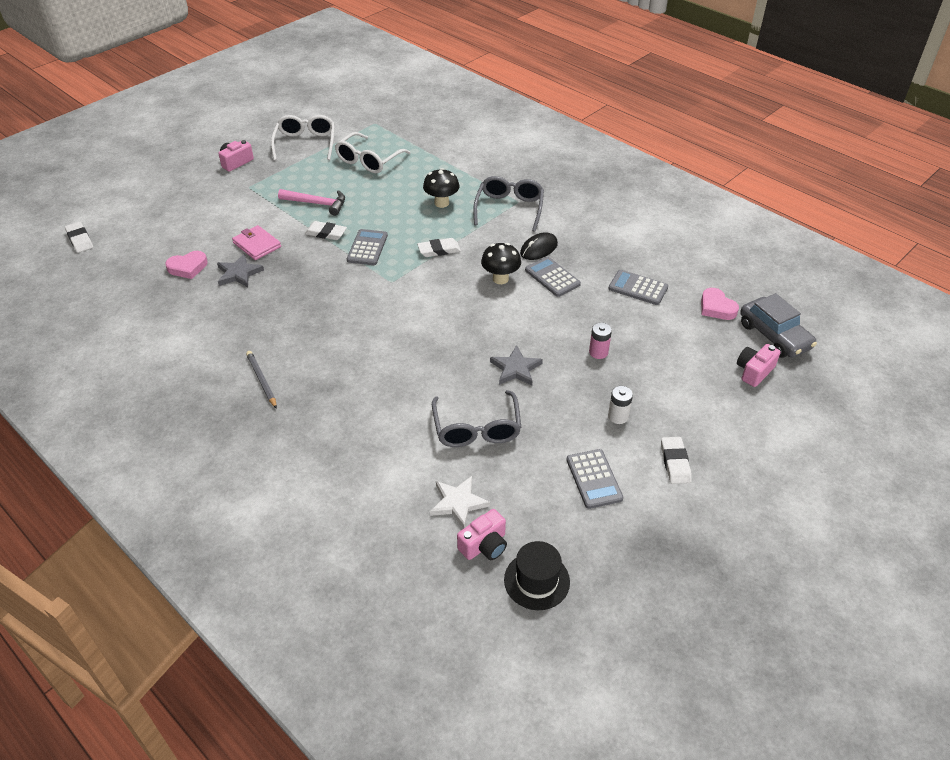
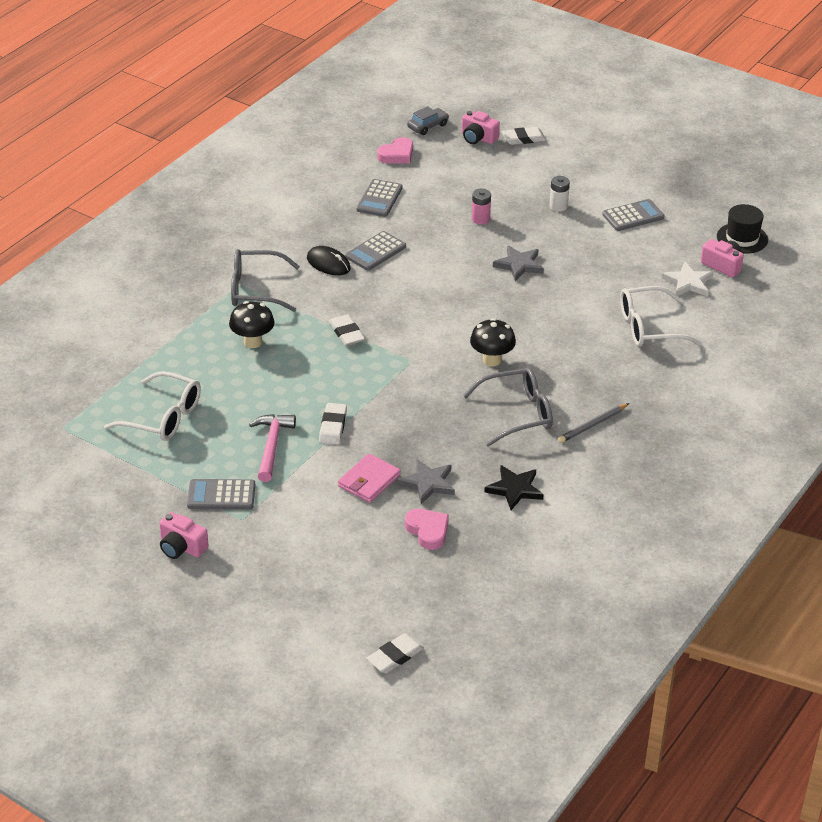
camera: 100 degrees left, 5 degrees down
(207, 319) = (514, 489): none -> black star
(305, 143) = (124, 486): white glasses -> white glasses (649, 327)
(367, 248) = (354, 388): grey calculator -> grey calculator (221, 495)
(477, 429) = (603, 281): grey glasses -> grey glasses (517, 414)
(500, 279) = (387, 285): black mushroom -> black mushroom (492, 360)
(675, 462) = (599, 177): white eraser -> white eraser (523, 139)
(774, 336) = (428, 126): grey car -> grey car, size x0.59

